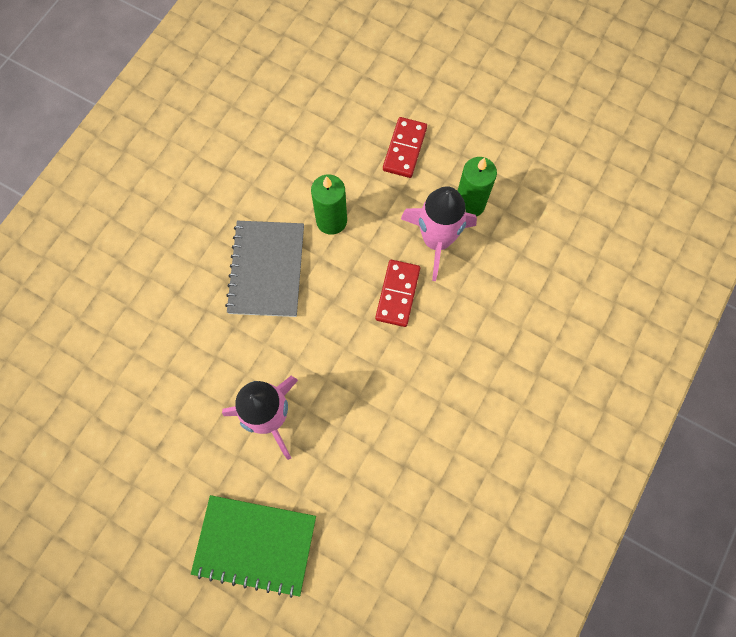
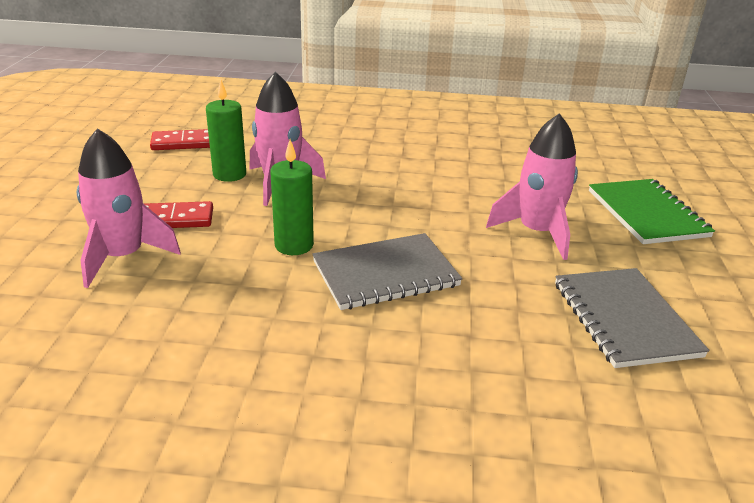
camera: 115 degrees left, 40 degrees down
(140, 407) = (624, 319): none -> grey notebook
(362, 110) = (123, 257): none -> pink rocket
(397, 294) = (353, 193): red domino -> red domino (183, 143)

